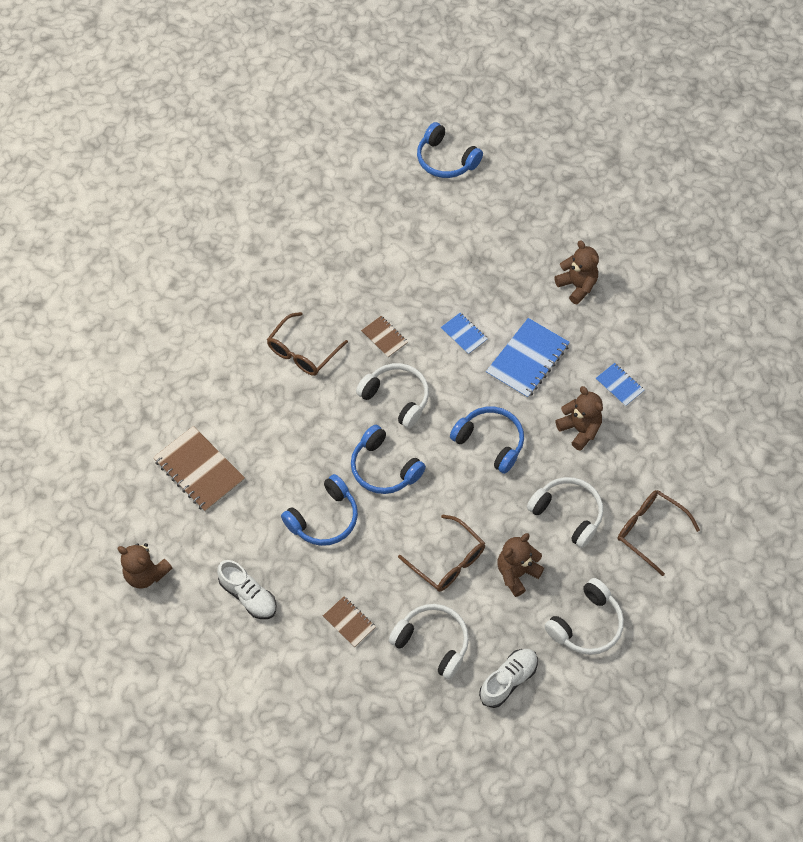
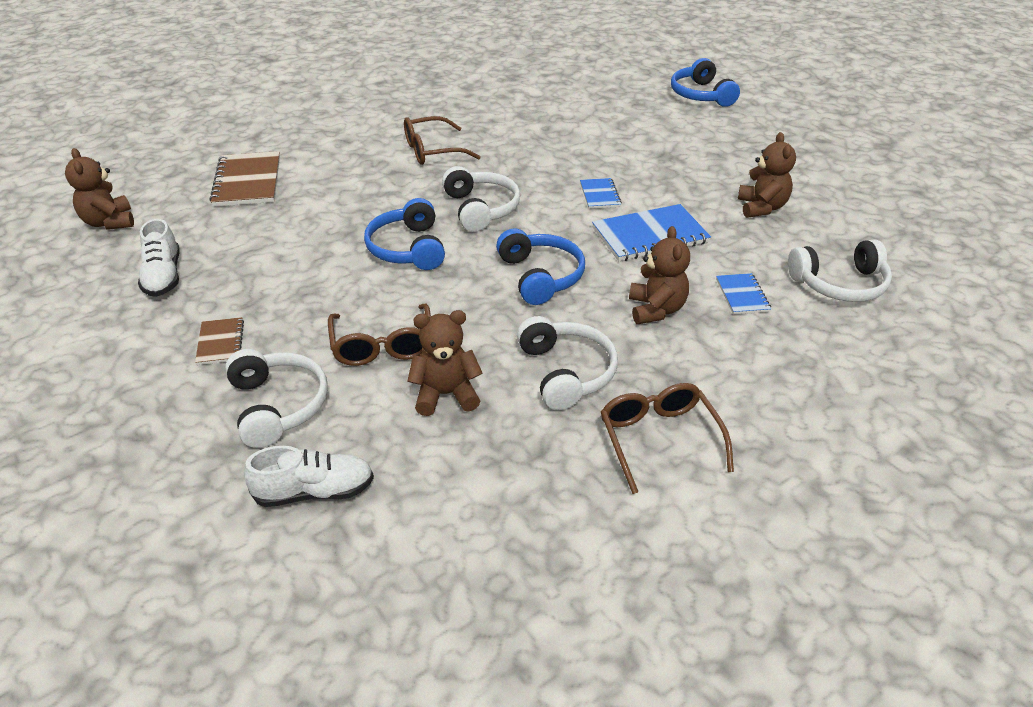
camera: 35 degrees right, 20 degrees down
(324, 518) = (305, 257): blue headphones -> none
(384, 337) = (518, 169): brown notebook -> none
(586, 624) = (476, 490): white headphones -> white headphones (839, 284)

